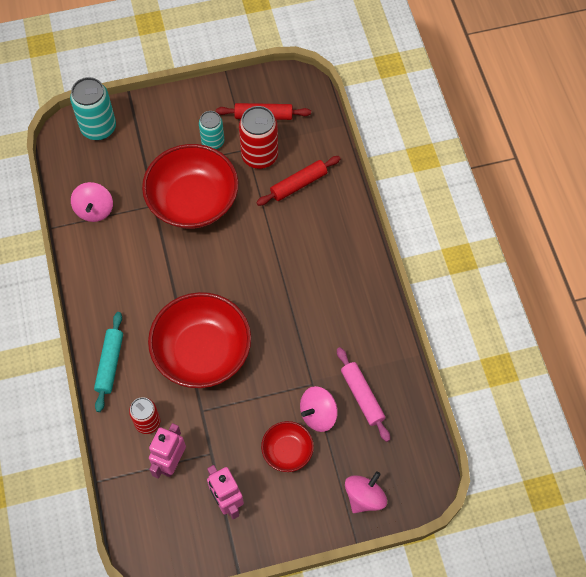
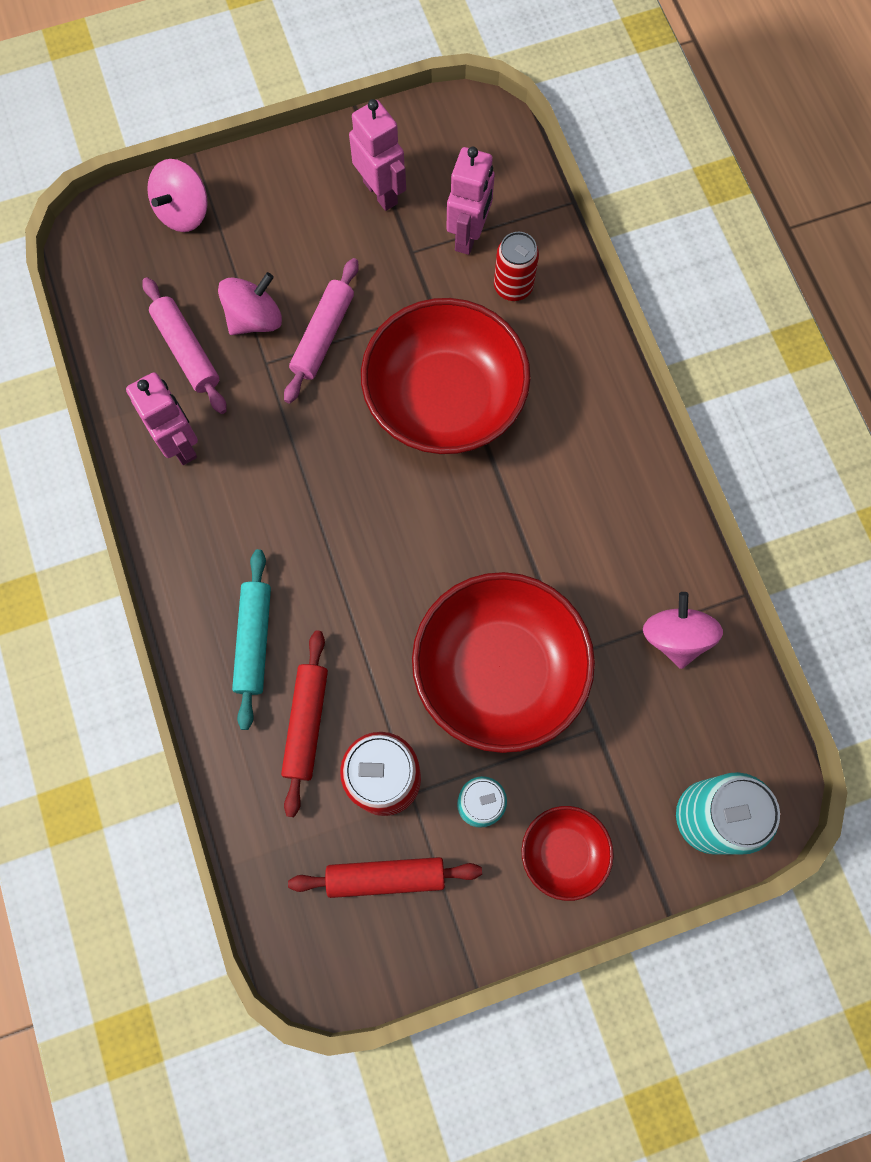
camera: 175 degrees right, 10 degrees up
(110, 364) = (588, 368): turquoise rolling pin -> turquoise rolling pin (254, 640)
(274, 399) = (323, 336): none -> pink rolling pin
(287, 451) = (298, 264): red bowl -> red bowl (563, 852)
(298, 184) = (306, 723): red rolling pin -> red rolling pin turned 45 degrees counterclockwise
(366, 337) = (180, 443): none -> pink robot

